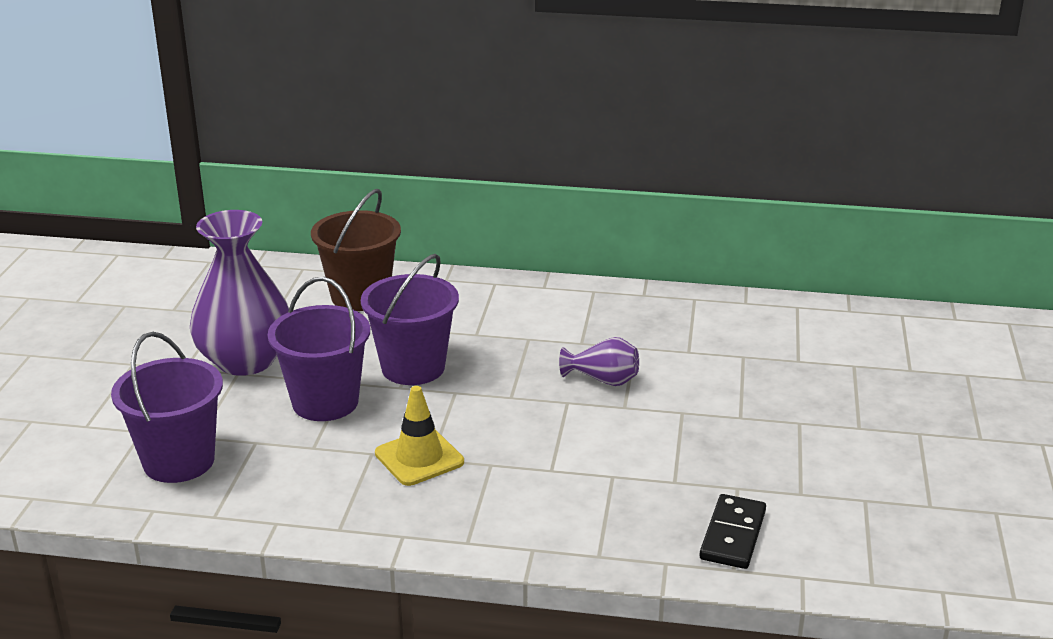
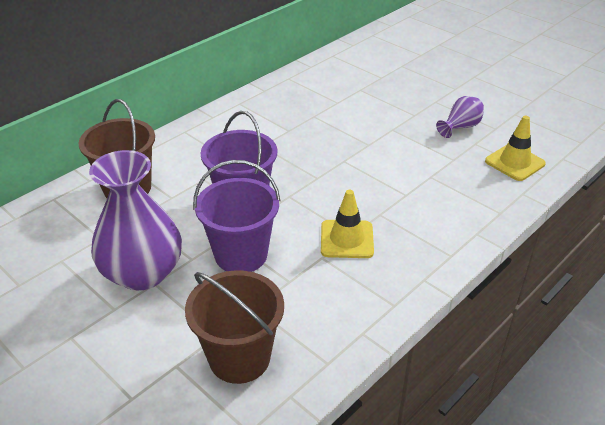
camera: 55 degrees left, 10 degrees up
(179, 461) = (239, 358): purple bucket -> brown bucket
(603, 380) = (335, 140): purple vase -> purple vase (460, 127)
(733, 535) = (514, 162): black domino -> yellow traffic cone

